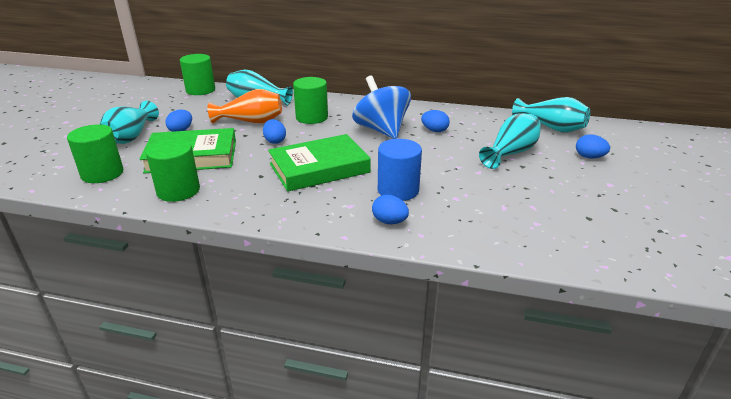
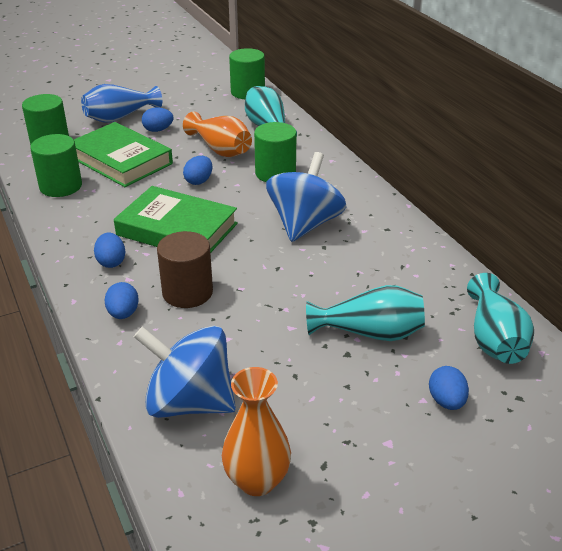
camera: 50 degrees right, 5 degrees up
(131, 136) = (120, 117): turquoise vase -> blue vase
(398, 190) = (187, 292): blue cylinder -> brown cylinder
(434, 130) = (353, 257): blue egg -> blue egg (111, 262)
(517, 231) = (189, 402): none -> blue spinning top
(612, 234) = (257, 480): none -> orange vase

